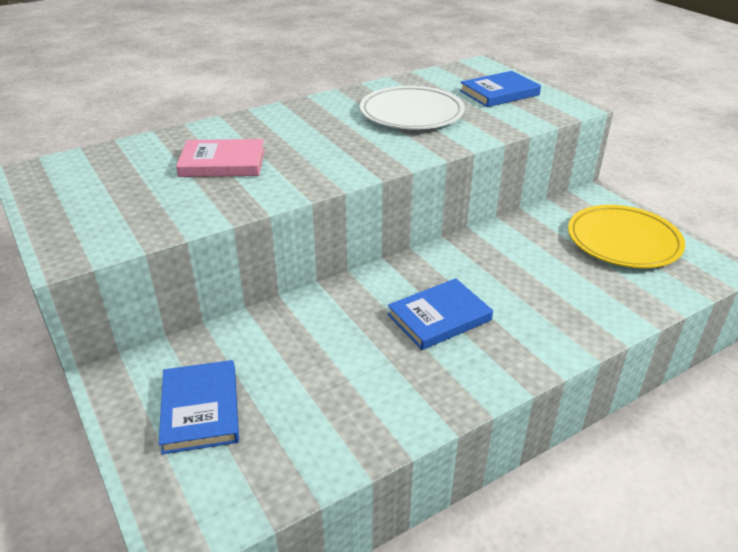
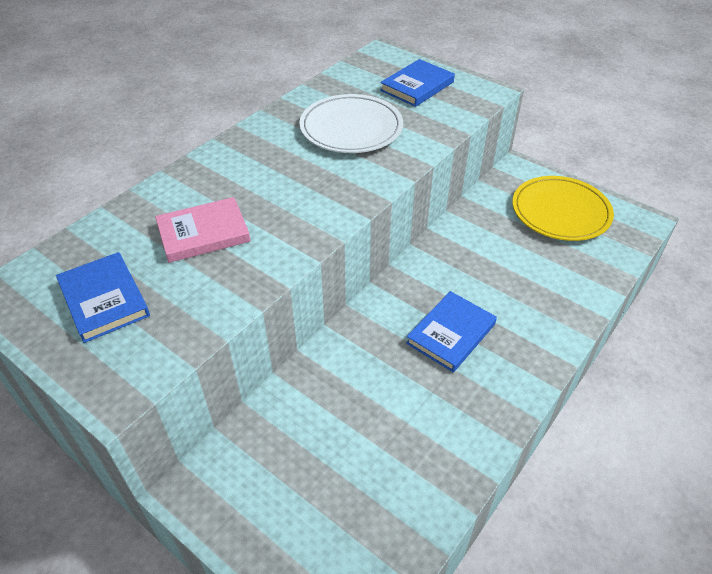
camera: 20 degrees left, 10 degrees up
(200, 409) = (294, 496): blue book -> blue book (104, 299)

